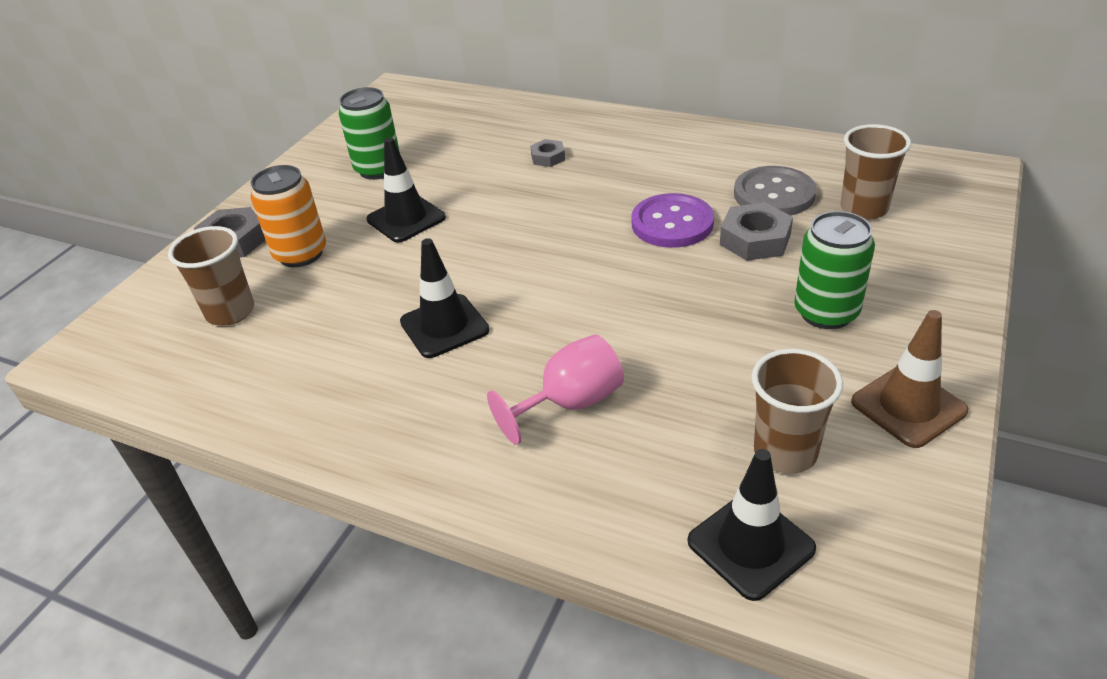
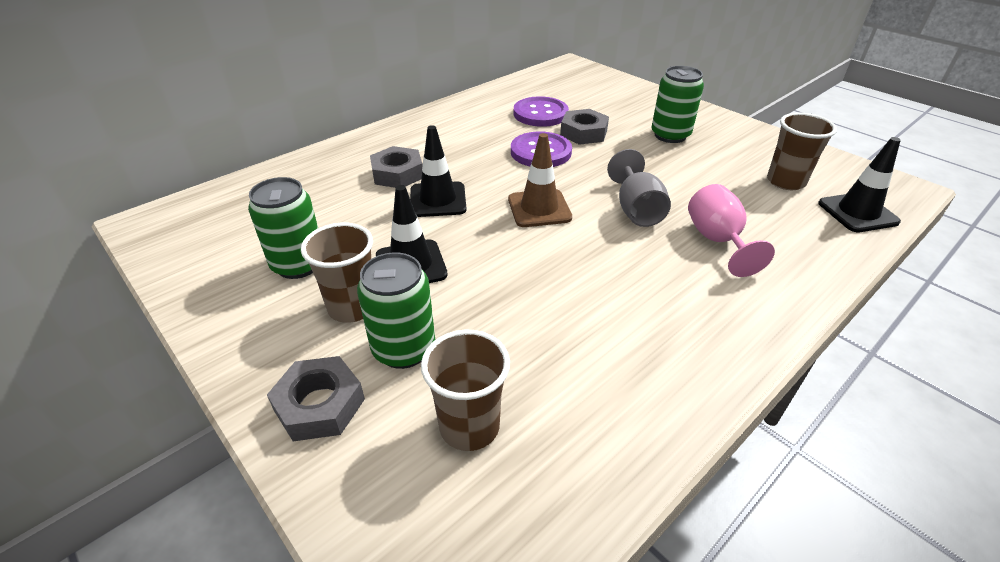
camera: 70 degrees left, 0 degrees up
(300, 254) = (404, 349): orange can -> green can
(444, 326) = (594, 277): black traffic cone -> black traffic cone (438, 200)
(548, 157) = (397, 174): grey nut -> grey nut, size x1.68
(594, 325) = (636, 210): none -> grey goblet
(774, 194) = (540, 114): grey button -> purple button
(864, 209) = (580, 97): brown cup -> brown cup (352, 307)
(908, 406) = (759, 140): brown traffic cone -> brown traffic cone (539, 208)

